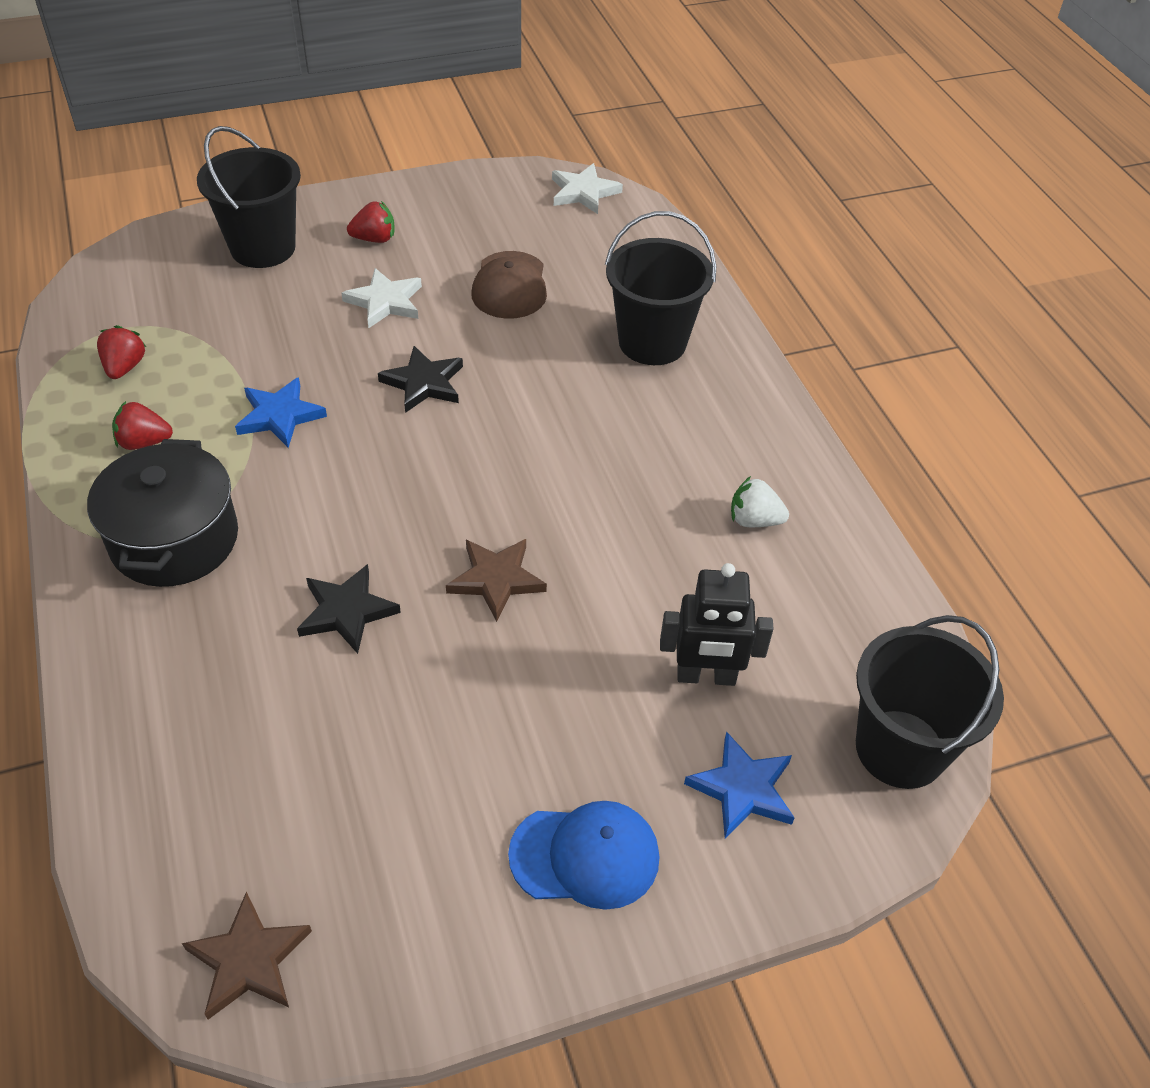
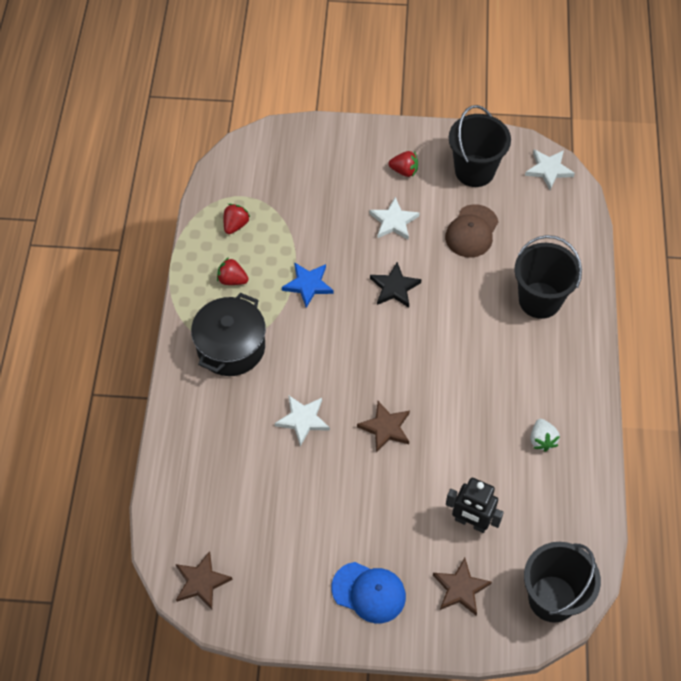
camera: 25 degrees right, 10 degrees up
(263, 248) = (336, 159): black bucket -> black bucket (474, 171)
(347, 611) = (303, 420): black star -> white star
(742, 789) = (460, 588): blue star -> brown star
(754, 520) = (542, 440): white strawberry -> white strawberry turned 135 degrees counterclockwise

